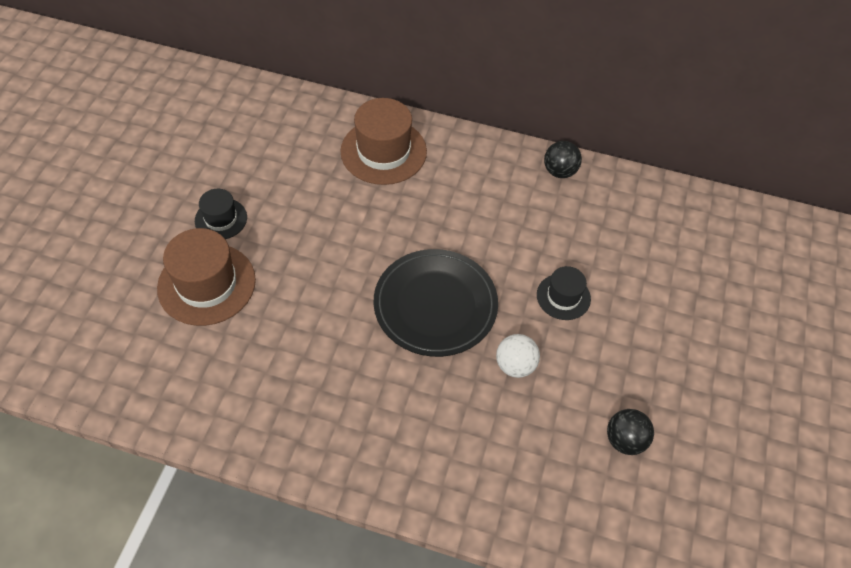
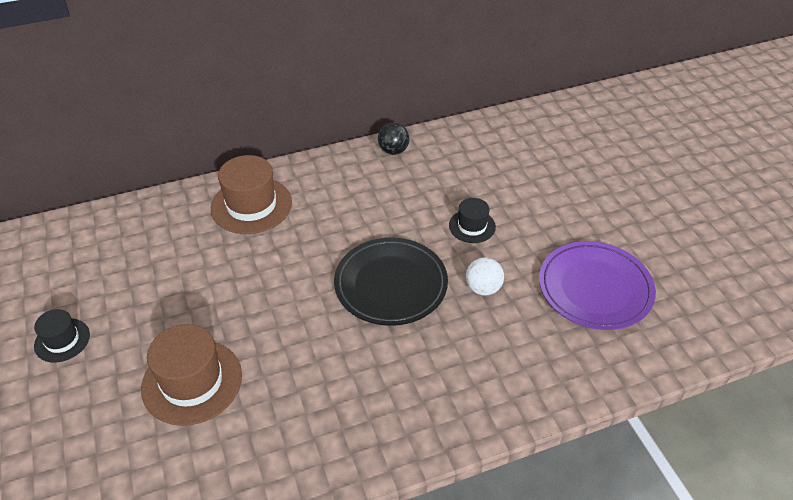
camera: 35 degrees left, 10 degrees down
(221, 219) = (158, 327): black hat -> black hat (62, 340)
(625, 440) = (595, 288): black ball -> purple plate

